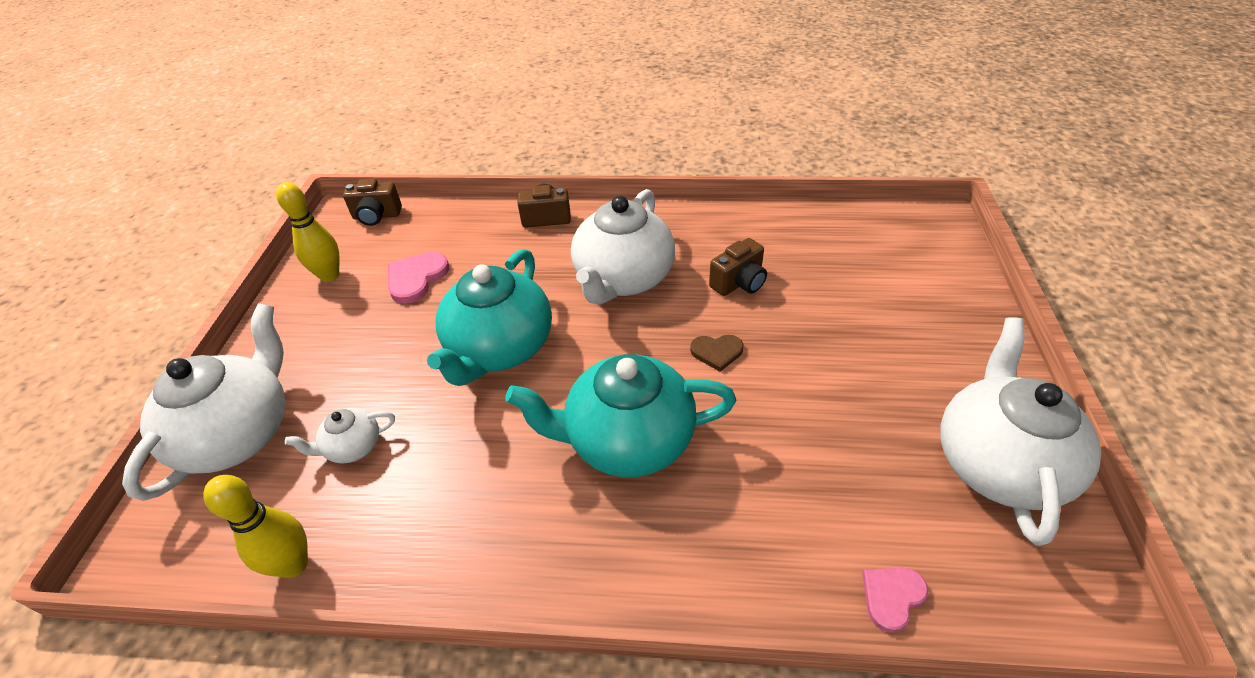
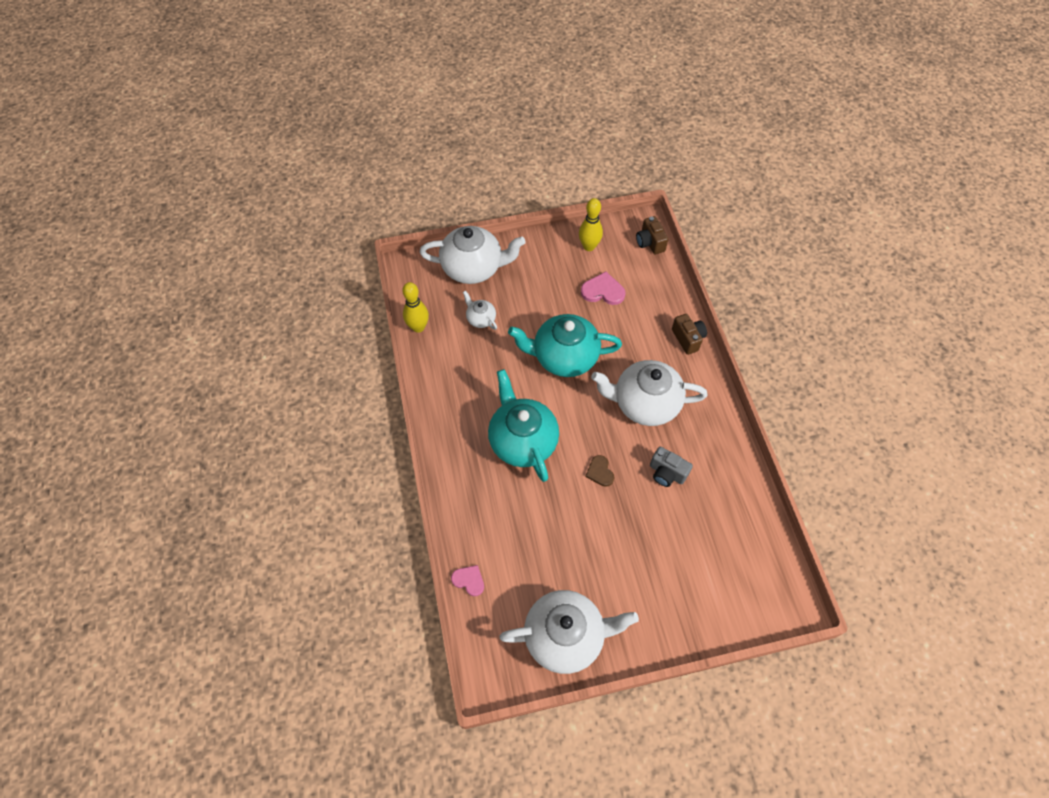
camera: 70 degrees right, 15 degrees up
(739, 283) = (666, 473): brown camera -> grey camera

